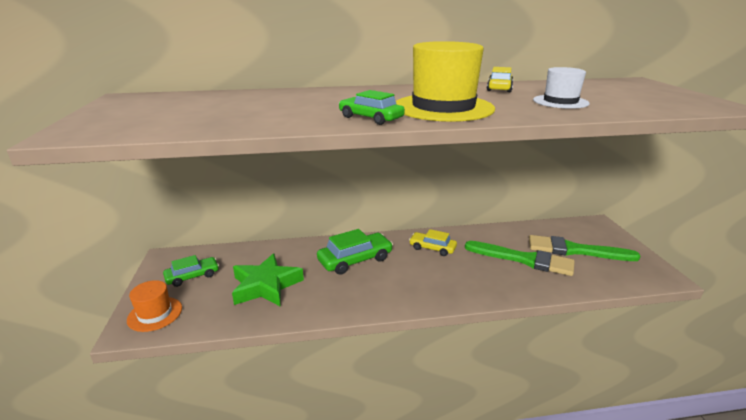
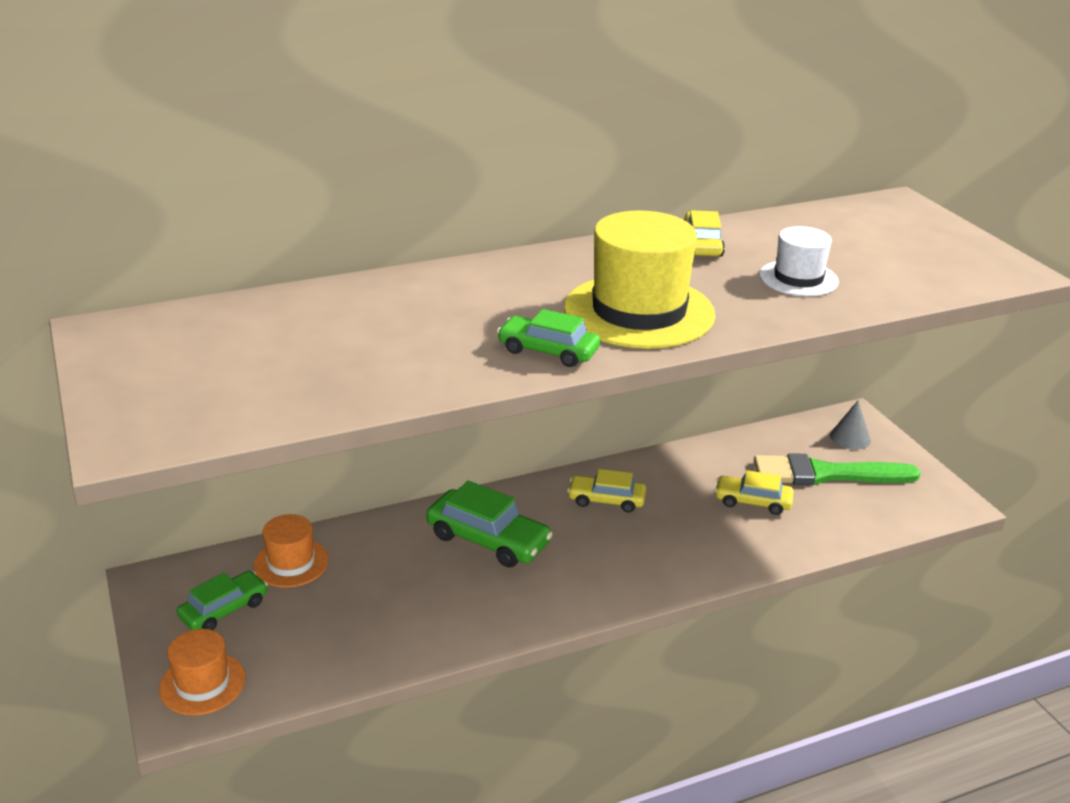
camera: 15 degrees left, 5 degrees up
(242, 257) = (291, 563): none -> orange hat
(266, 286) = (361, 607): green star -> none
(355, 260) = (488, 539): green car -> green car turned 75 degrees clockwise
(524, 259) = (752, 501): green brush -> yellow car
(593, 233) = (850, 438): none -> grey cone

